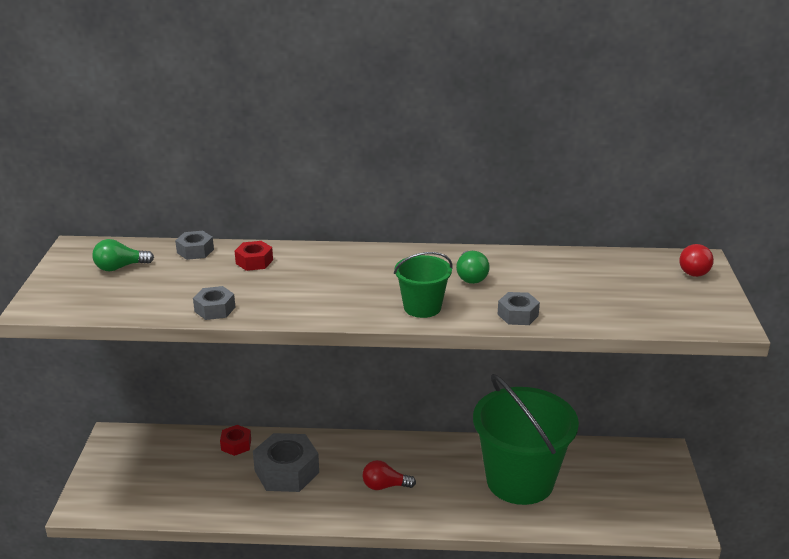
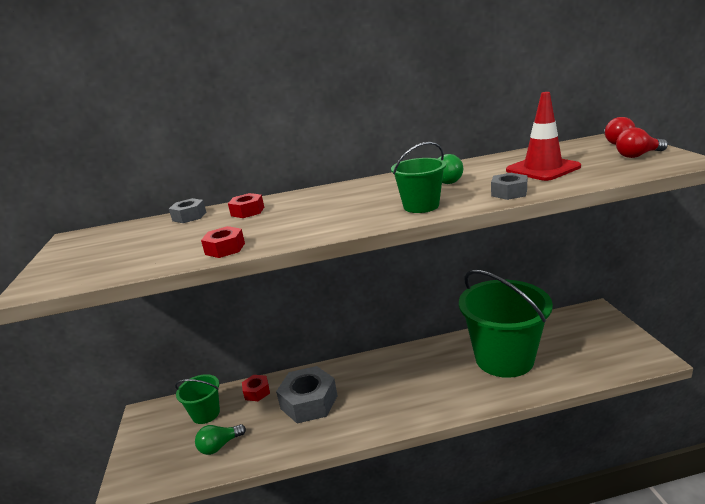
camera: 10 degrees left, 5 degrees down
(120, 267) = (119, 241): green light bulb -> green light bulb (219, 446)
(176, 454) = (206, 413): none -> green bucket
(215, 309) = (225, 248): grey nut -> red nut
(385, 486) = (398, 392): red light bulb -> red light bulb (638, 155)
(580, 289) = (542, 169): none -> red traffic cone

